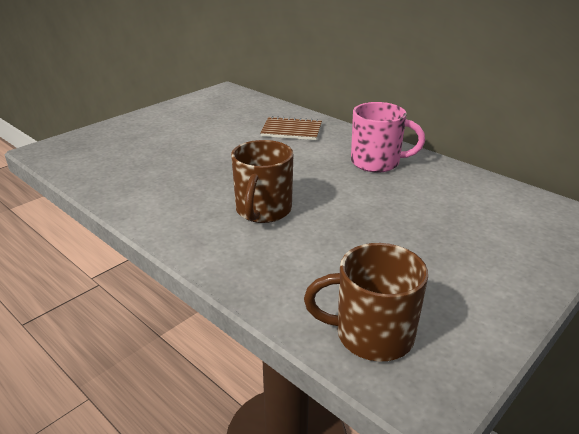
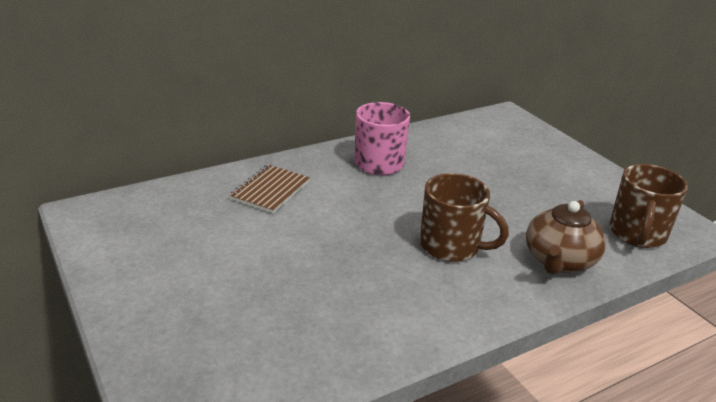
camera: 75 degrees left, 0 degrees up
(274, 273) = (559, 261): none -> brown teapot

